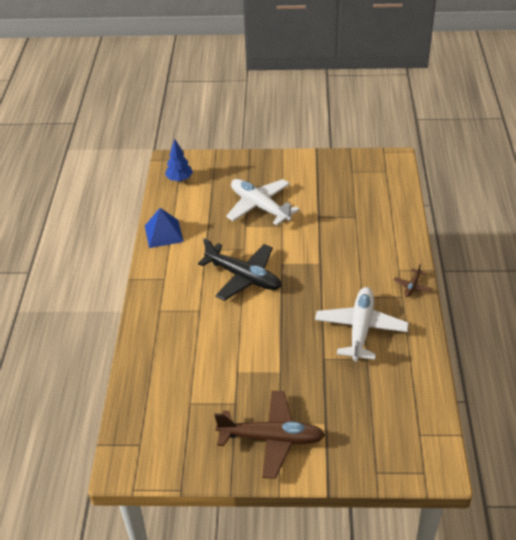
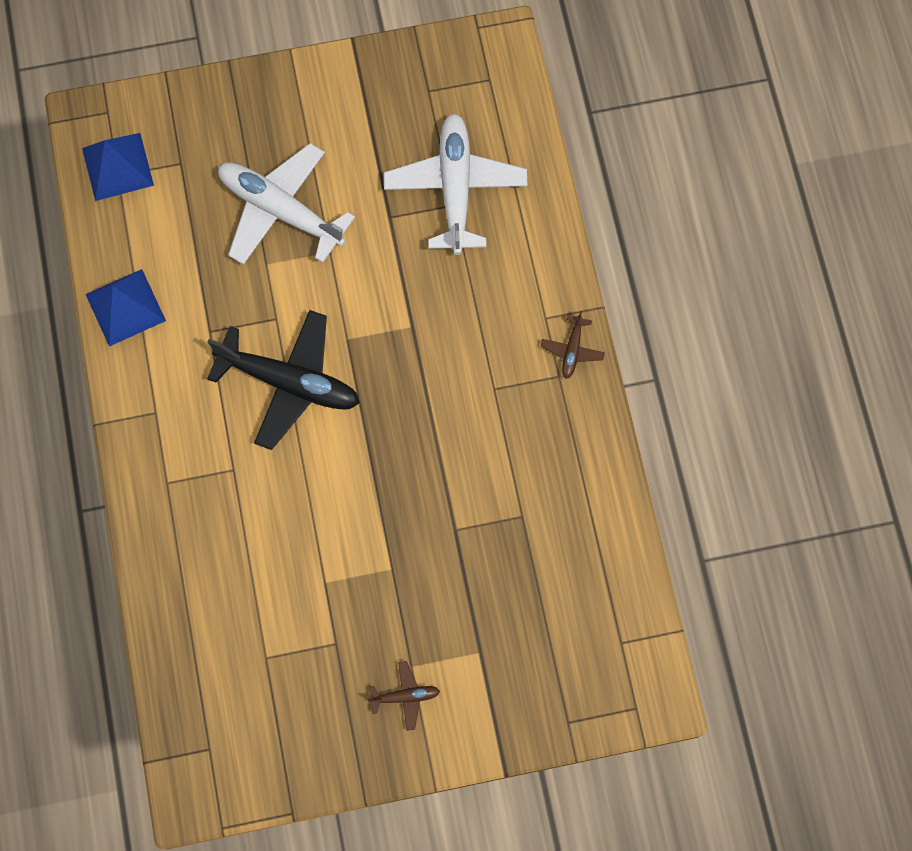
camera: 15 degrees left, 30 degrees up
(179, 179) = (117, 166): blue tree -> blue pyramid
(272, 438) = (405, 696): brown plane -> brown plane, size x0.44
(360, 329) = (502, 457): white plane -> white plane (455, 187)

